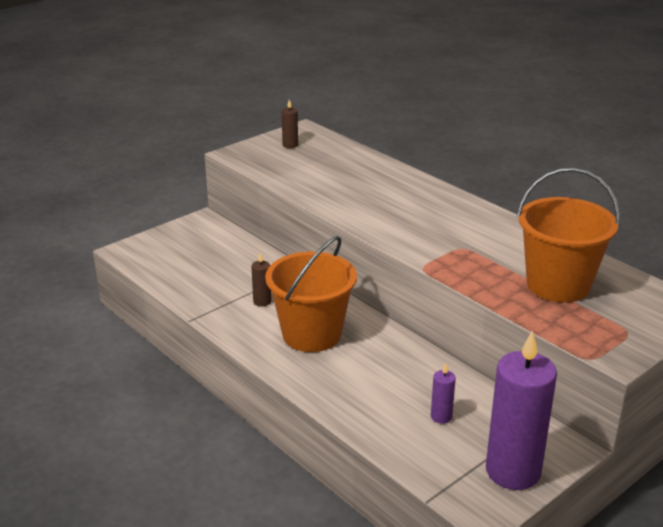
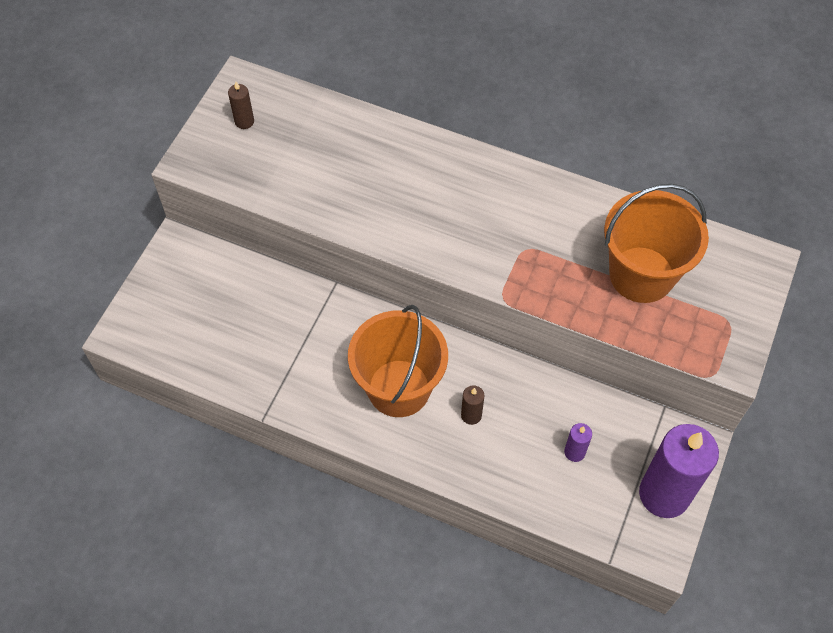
camera: 25 degrees left, 30 degrees up
(262, 301) = (321, 358): brown candle -> brown candle (471, 415)

